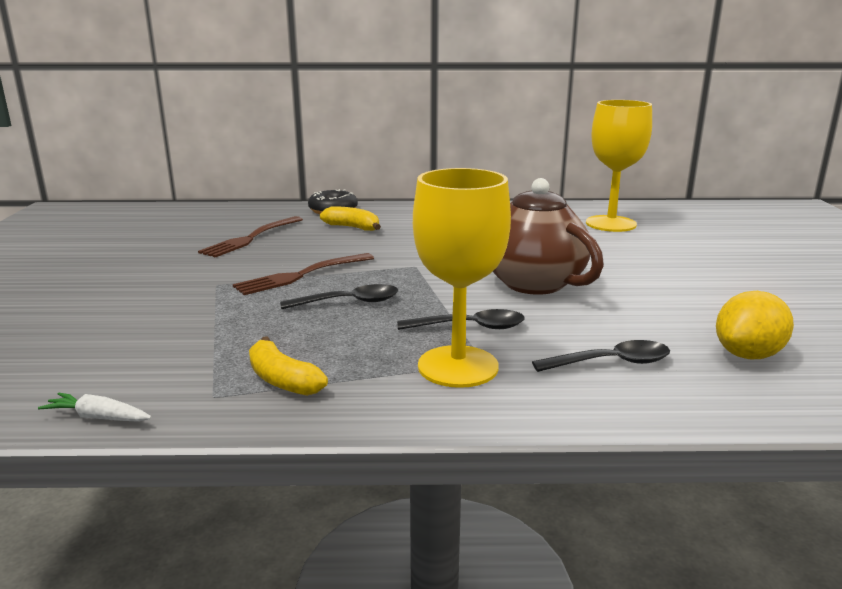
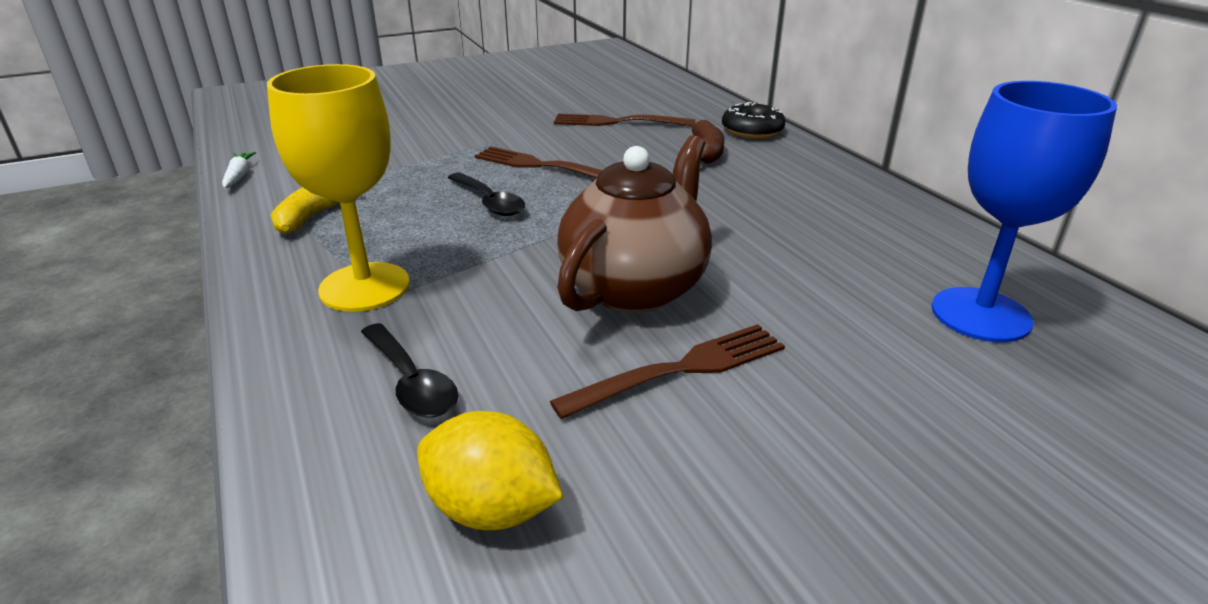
camera: 65 degrees right, 10 degrees up
(352, 227) = (707, 153): yellow banana -> brown banana
(470, 327) = (465, 275): black spoon -> none
(610, 224) = (980, 314): yellow goblet -> blue goblet
(631, 289) = (680, 370): none -> brown fork

